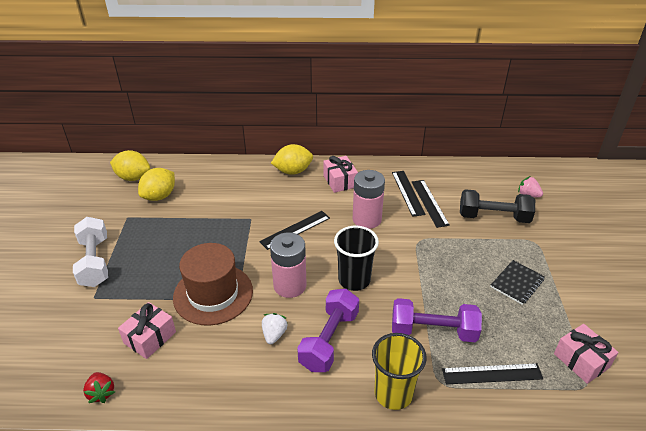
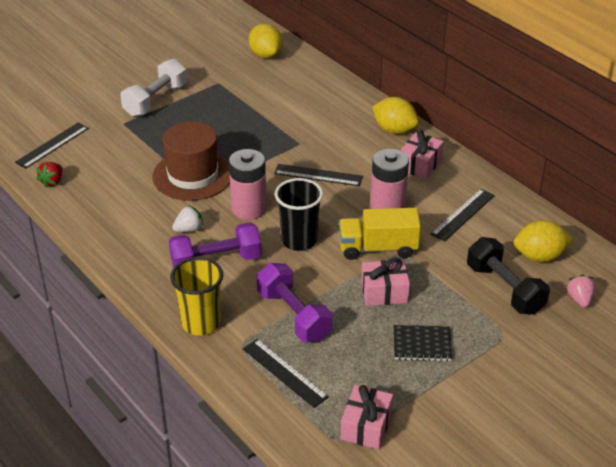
camera: 50 degrees right, 0 degrees up
(150, 337) = (118, 172): pink gift -> pink gift (384, 292)
(159, 196) = (262, 82): yellow lemon -> yellow lemon (539, 256)
(402, 247) = (378, 248): none -> yellow truck
(429, 203) = (467, 236): black ruler -> black ruler (52, 145)

